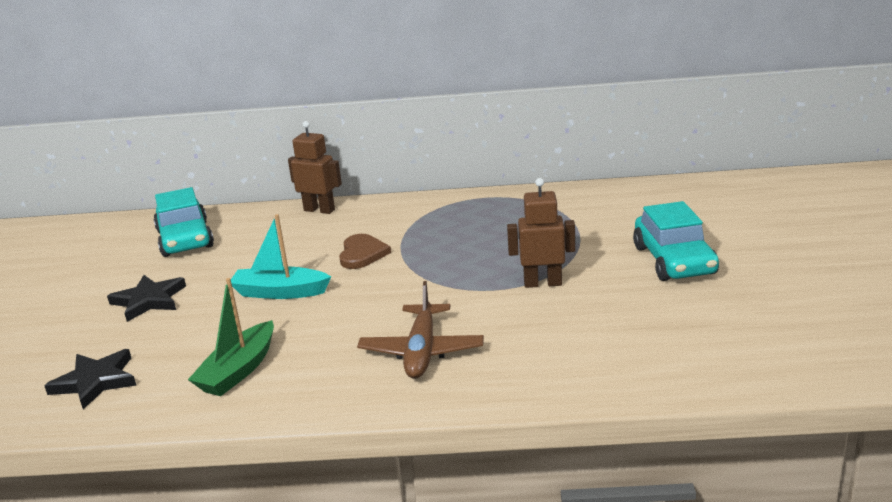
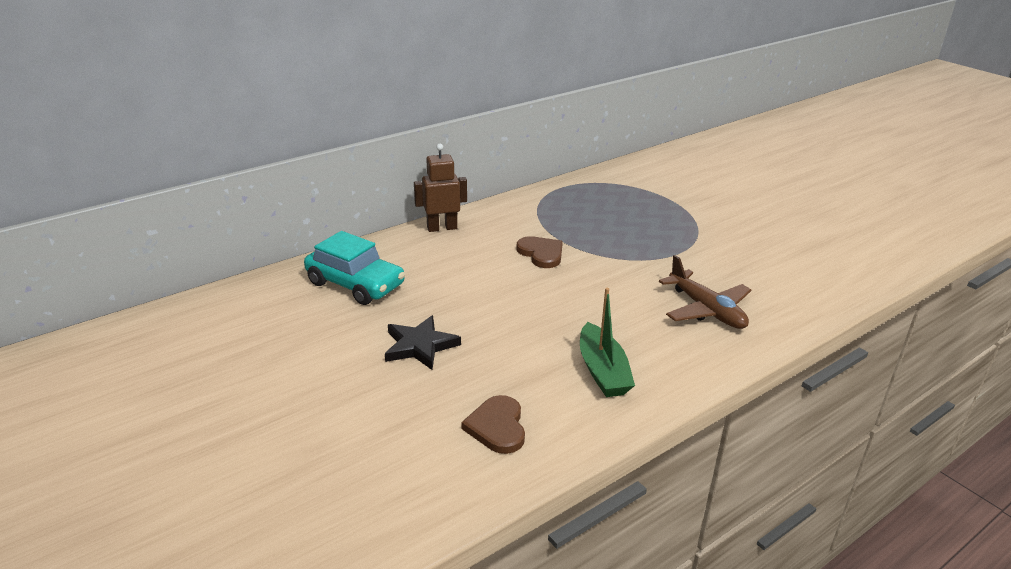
camera: 40 degrees left, 5 degrees up
(95, 381) = (497, 427): black star -> brown heart
(280, 292) = (527, 302): turquoise boat -> none
(542, 283) = (703, 239): brown robot -> none
(674, 260) = (754, 202): turquoise car -> none

